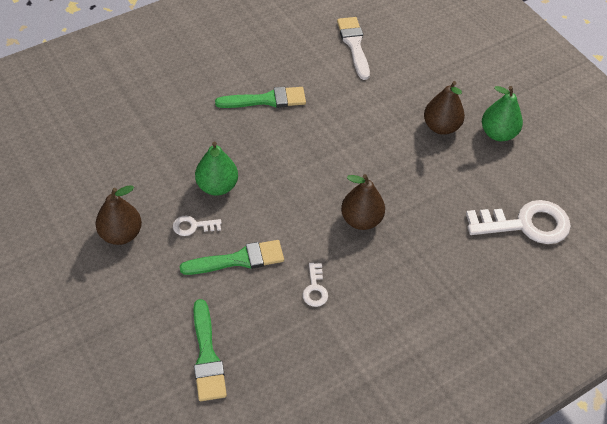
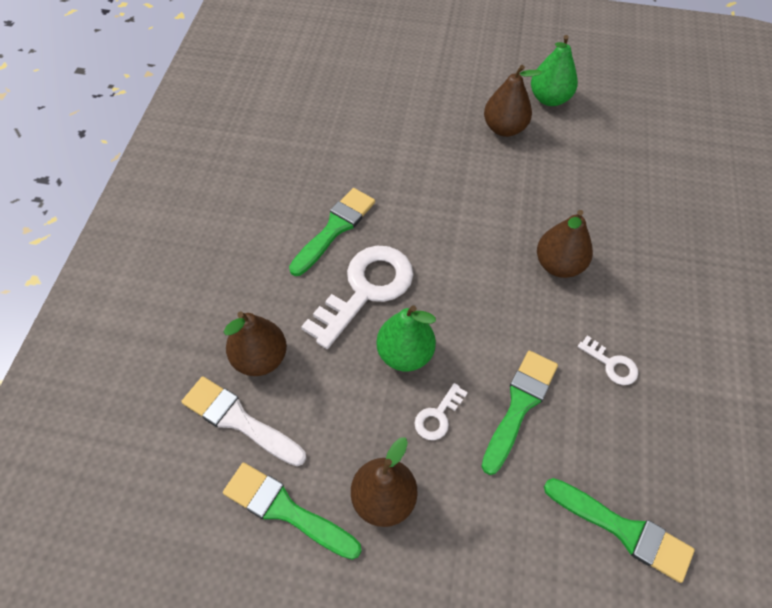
camera: 45 degrees left, 5 degrees up
(77, 198) = (285, 510): none -> green brush
(149, 127) = (260, 358): none -> brown pear
(354, 45) = (341, 114): white brush -> white brush (239, 420)
(525, 224) = (664, 155): white key -> white key (365, 290)

